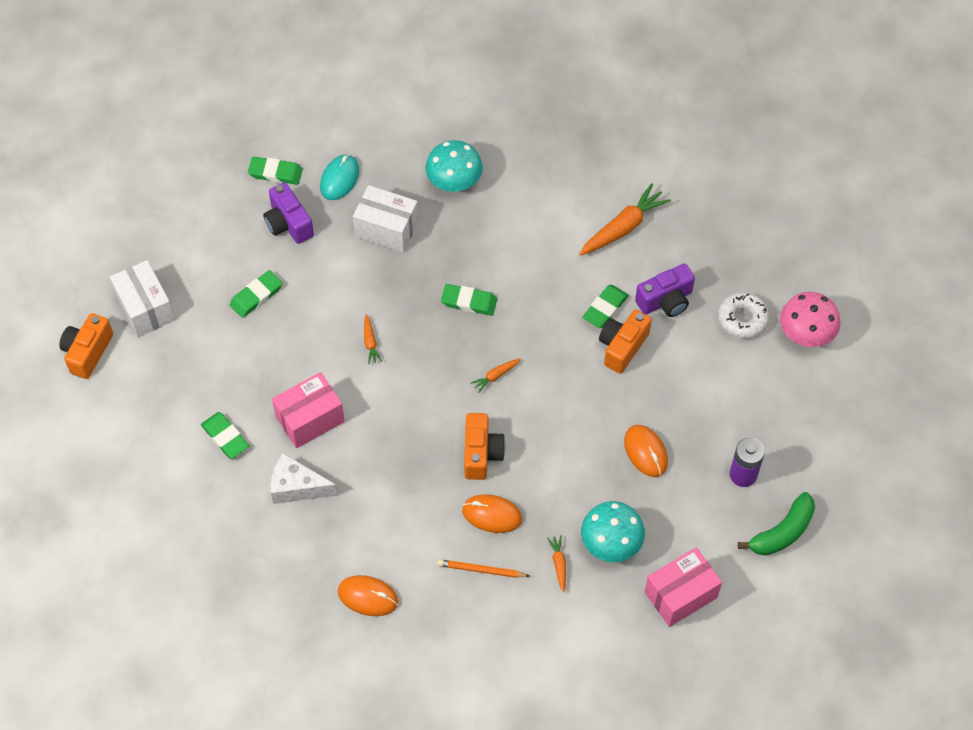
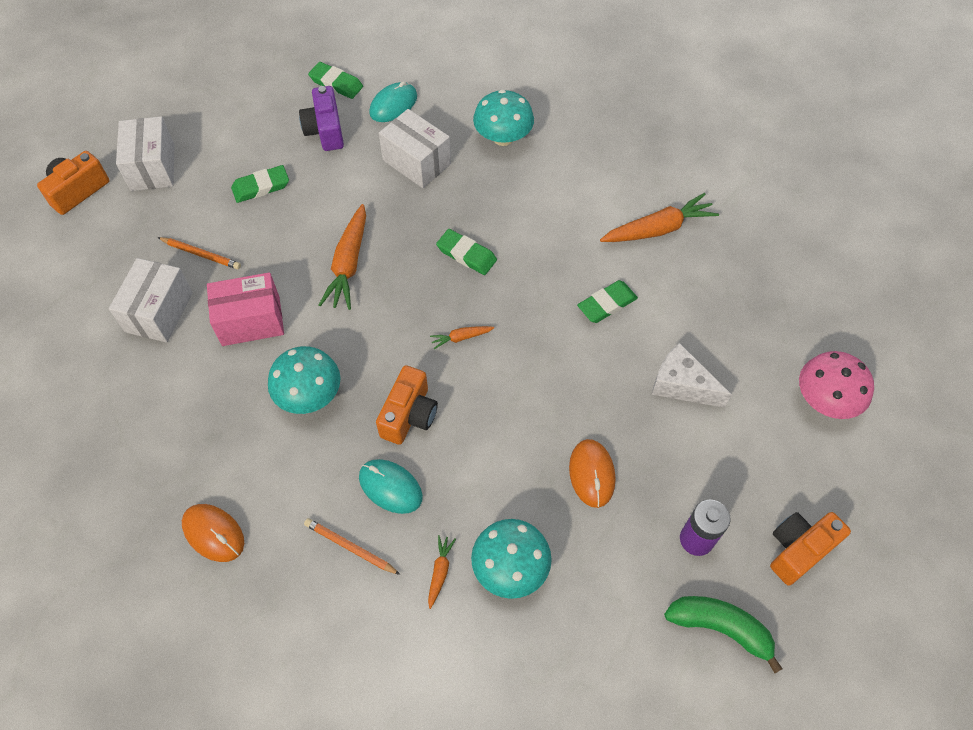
camera: 20 degrees right, 0 degrees up
(225, 437) = (159, 312): green eraser -> white box
(235, 375) = (201, 254): none -> orange pencil
(297, 487) = (202, 386): white cheese -> white cheese (681, 385)
(370, 342) = (348, 264): orange carrot -> orange carrot, size x2.05
(391, 464) = (309, 395): none -> turquoise mushroom
(492, 515) = (390, 487): orange mouse -> turquoise mouse
(622, 347) = (610, 350): orange camera -> orange camera (798, 550)
(666, 301) = (676, 316): purple camera -> none
(680, 595) = (568, 662): pink box -> none
(742, 319) = (756, 361): white donut -> none
(782, 532) = (720, 628): green banana -> green banana turned 135 degrees counterclockwise

